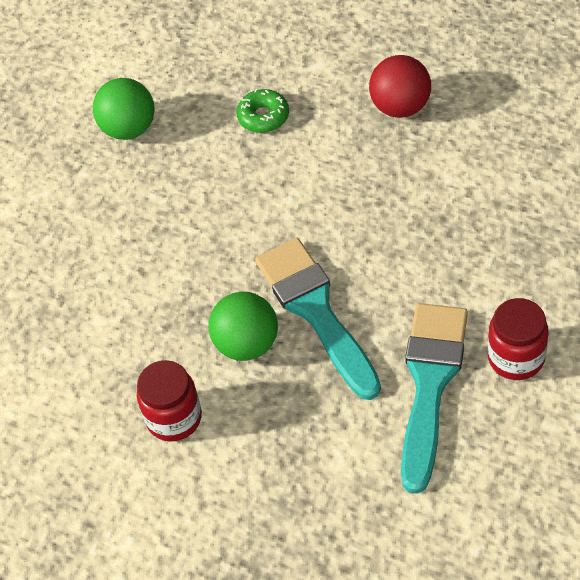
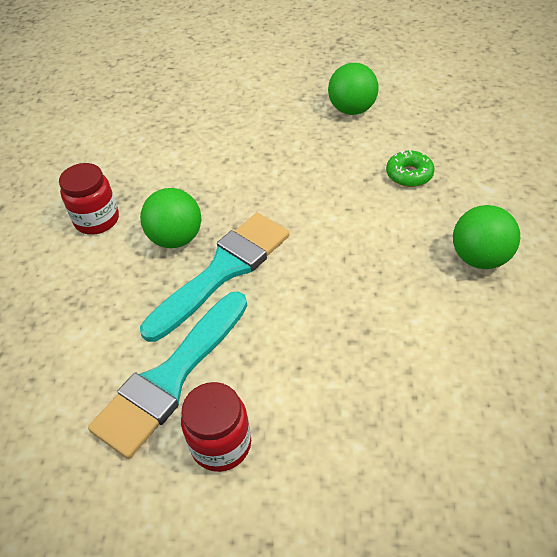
camera: 65 degrees right, 5 degrees down
(400, 107) = (479, 258): red ball -> green ball
(430, 384) = (170, 378): turquoise brush -> turquoise brush turned 135 degrees clockwise

